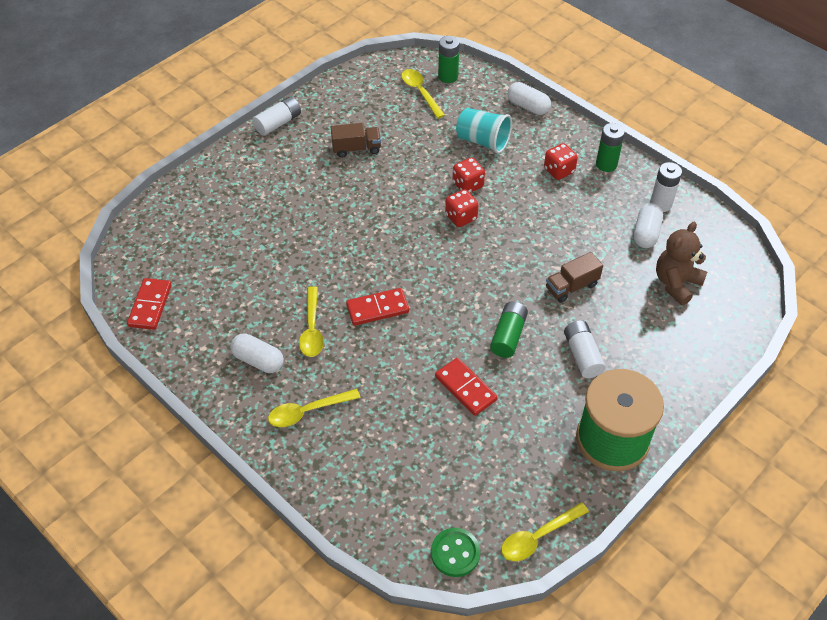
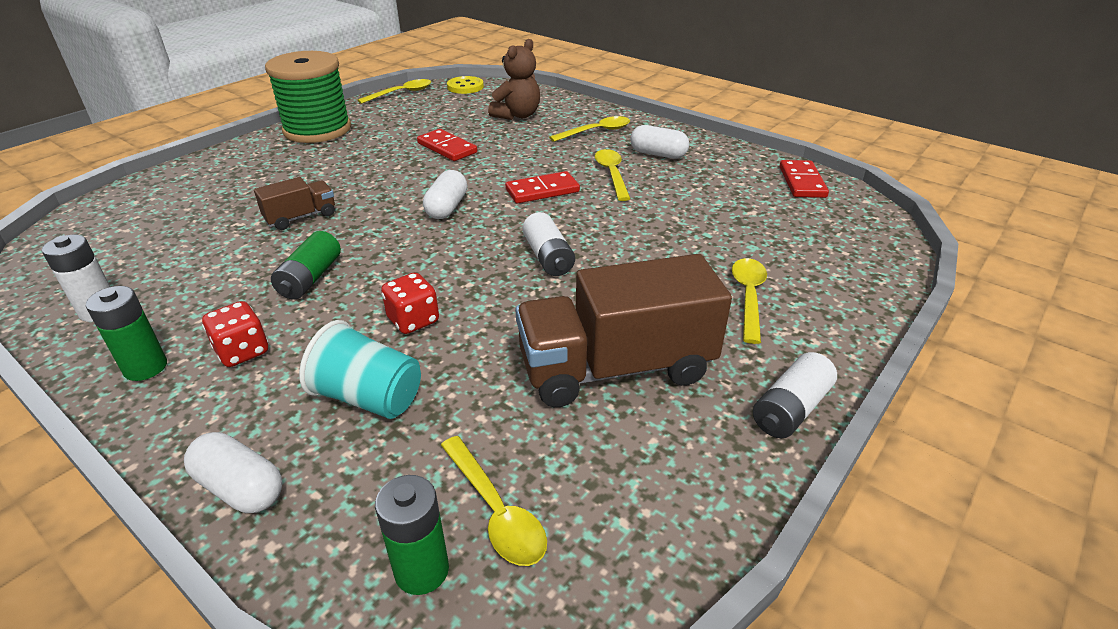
camera: 175 degrees right, 15 degrees down
(263, 189) = (748, 297): none -> yellow spoon
(356, 148) = (616, 368): brown truck -> brown truck, size x2.06
(455, 553) = (465, 87): green button -> yellow button
(461, 217) = (431, 278): red dice -> none
(508, 336) = (394, 179): green battery -> green battery (310, 278)
(582, 355) = (318, 170): white battery -> white battery (548, 257)
(646, 233) = (157, 273): white capsule -> white capsule (447, 208)
(676, 283) = (161, 226): brown teddy bear -> brown teddy bear (517, 115)

